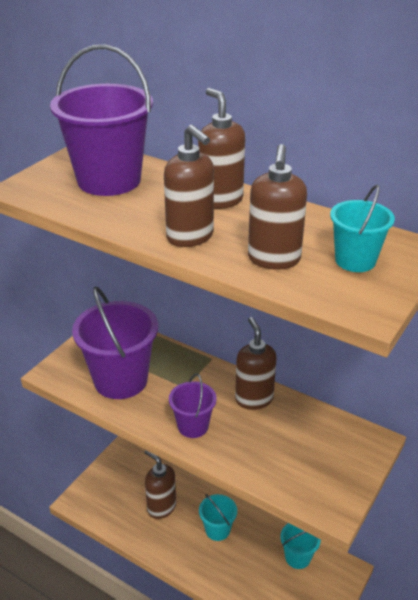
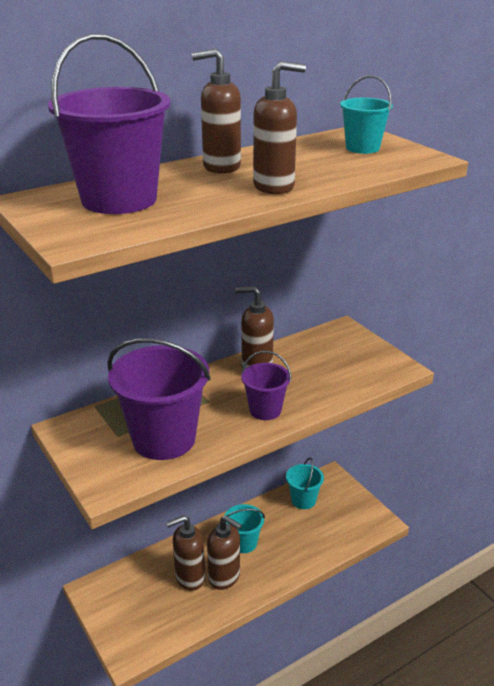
camera: 65 degrees left, 5 degrees down
(274, 259) = (339, 168): brown soap dispenser -> brown soap dispenser (224, 577)

